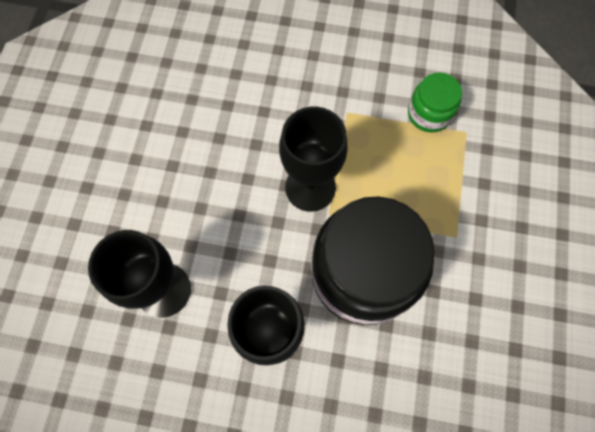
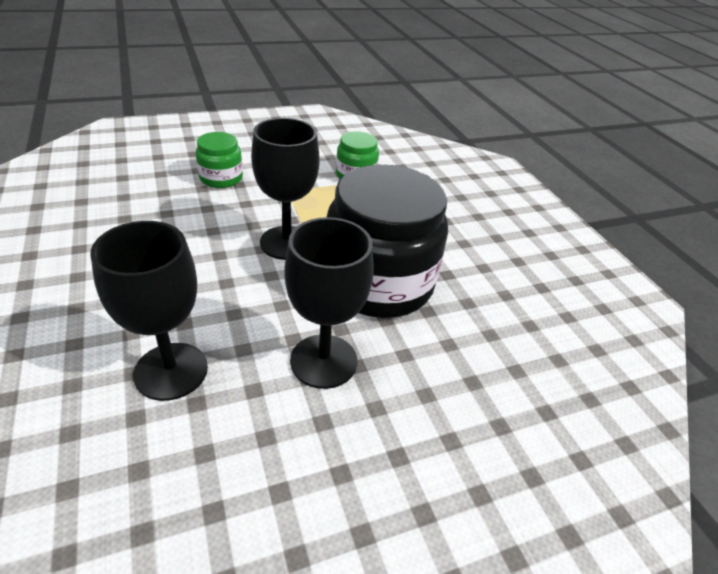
camera: 35 degrees left, 30 degrees down
(294, 71) = (221, 178): none -> green jar

